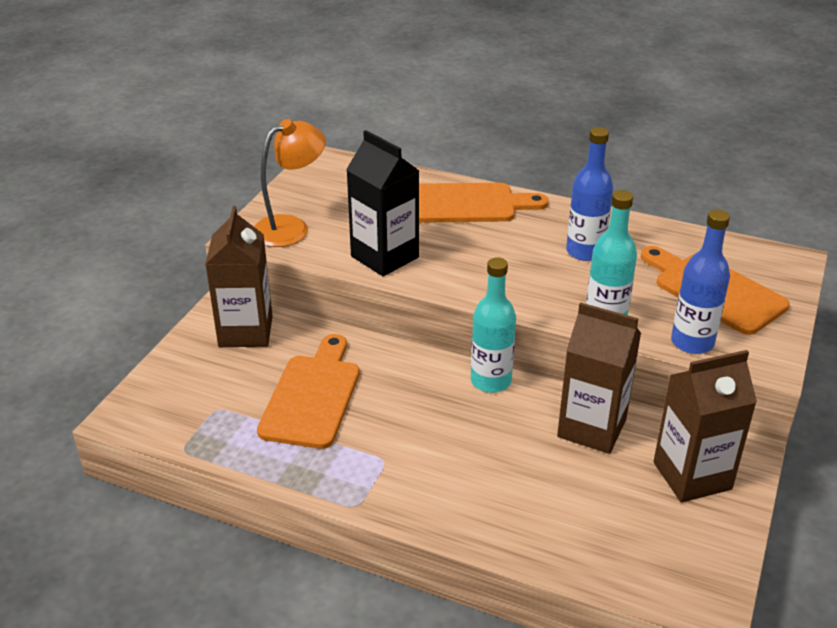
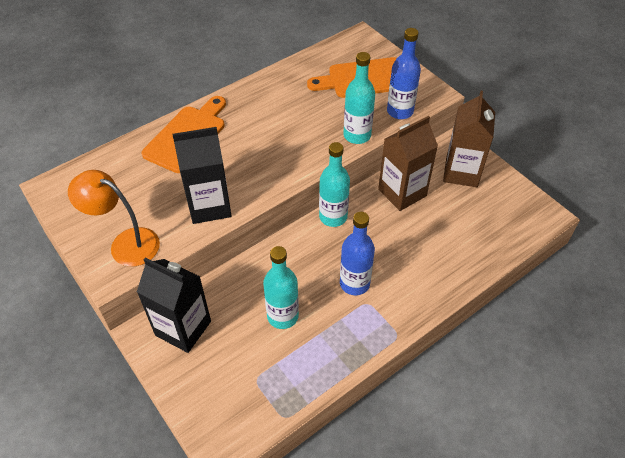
camera: 60 degrees left, 15 degrees up
(245, 331) = (183, 328): brown carton -> black carton
(291, 227) = (126, 243): orange lamp -> orange lamp turned 60 degrees counterclockwise
(312, 396) = (282, 316): orange cutting board -> turquoise bottle
(585, 251) = (286, 109): blue bottle -> blue bottle (354, 283)

